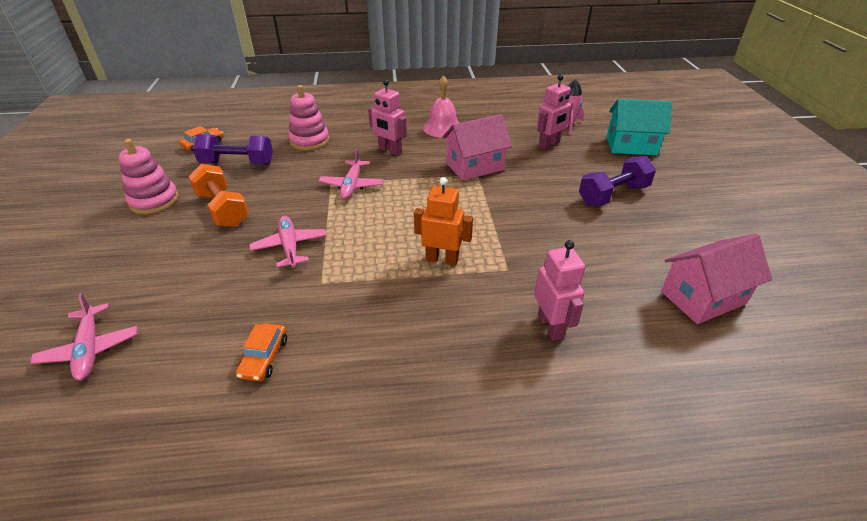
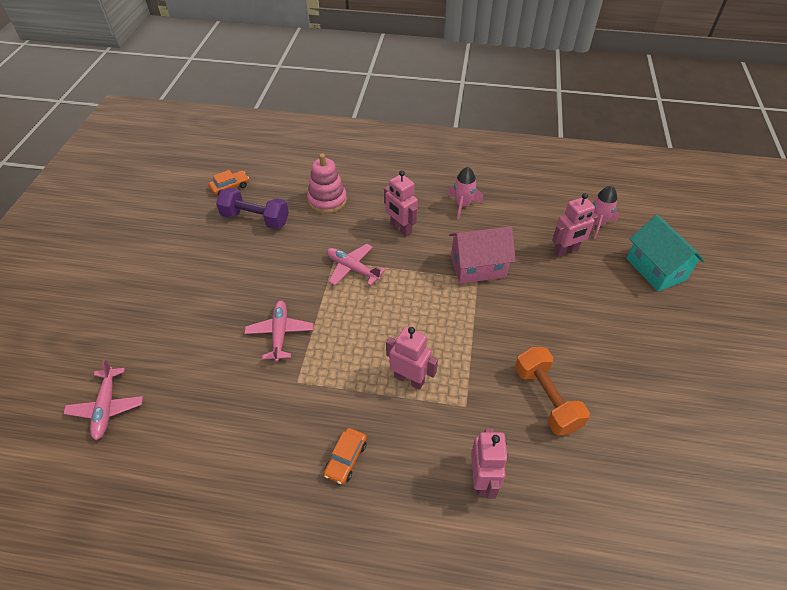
camera: 15 degrees right, 10 degrees up
(154, 201) = (177, 253): pink stacking toy -> none
(223, 209) = (232, 275): orange dumbbell -> orange dumbbell (546, 399)
(264, 357) = (234, 450): orange car -> orange car (346, 459)
(352, 185) = (352, 269): pink plane -> pink plane turned 105 degrees clockwise
(442, 128) = (462, 205): pink bell -> pink rocket
(442, 259) = (409, 379): orange robot -> pink robot
(613, 195) = (606, 335): purple dumbbell -> none
(631, 146) = (655, 269): turquoise house -> turquoise house turned 45 degrees clockwise
(702, 298) = (641, 484): pink house -> none

